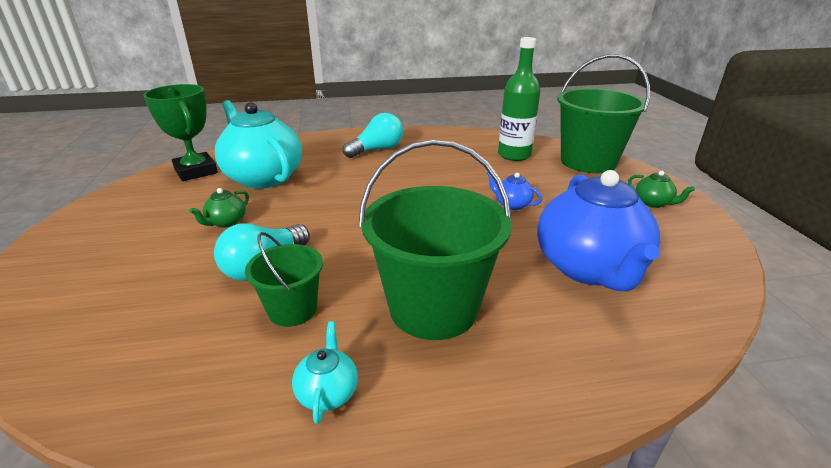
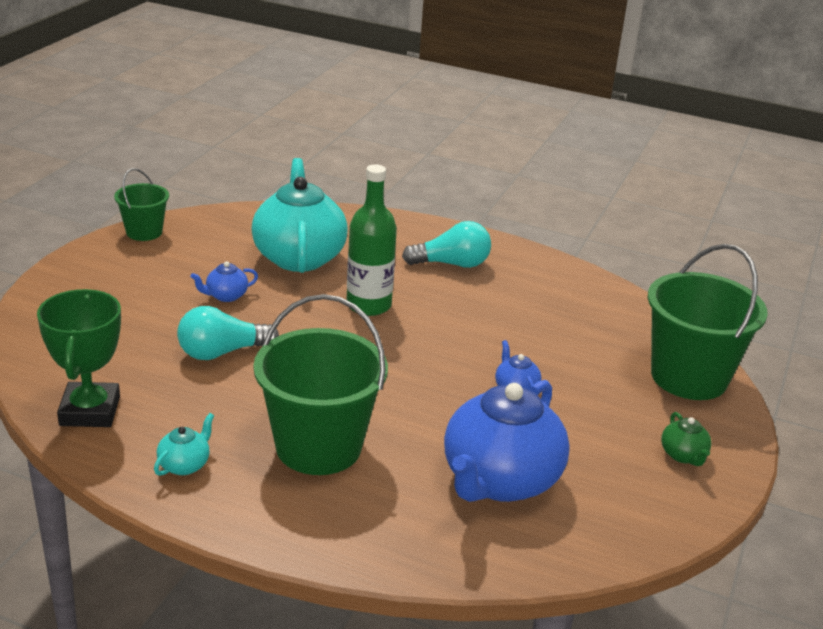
camera: 30 degrees right, 0 degrees up
(196, 171) = (243, 225): green trophy -> green trophy (90, 411)
(226, 222) = (226, 296): green teapot -> blue teapot
(292, 310) = (212, 398): green bucket -> green bucket (144, 232)
(514, 155) = (606, 332): green bottle -> green bottle (368, 305)

